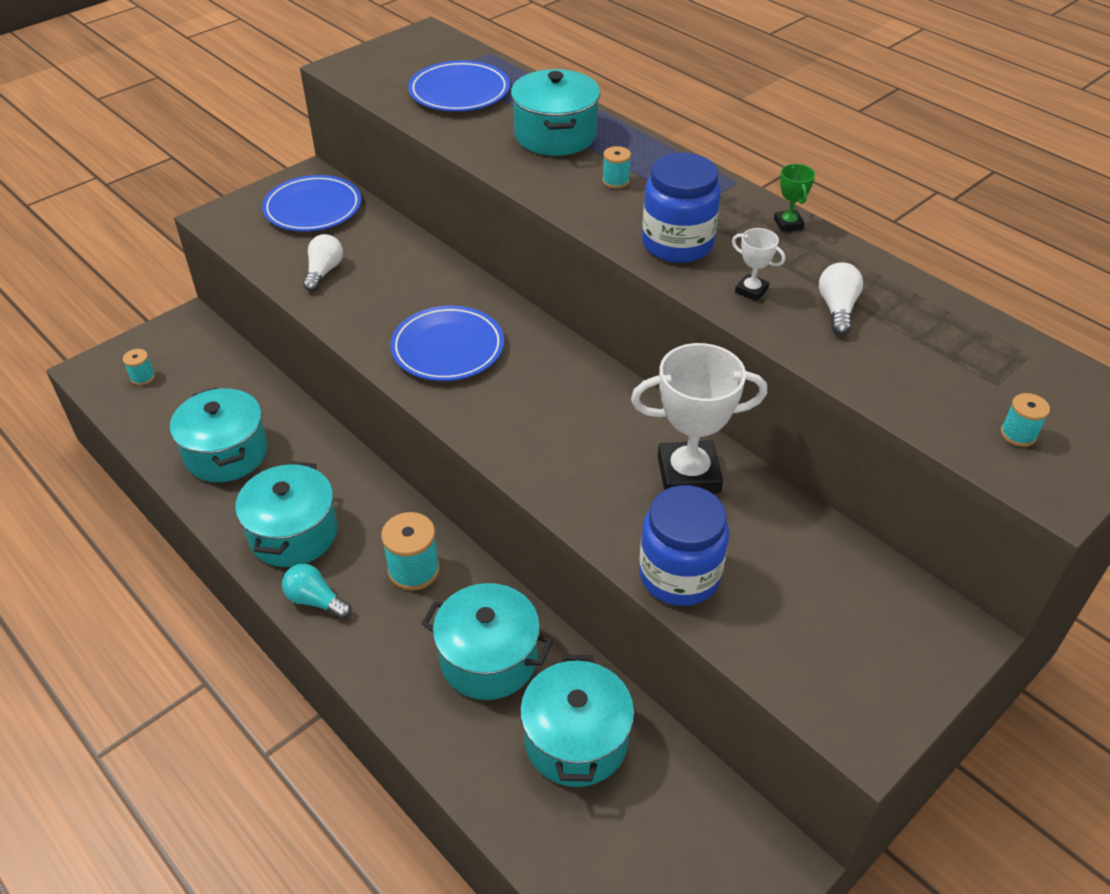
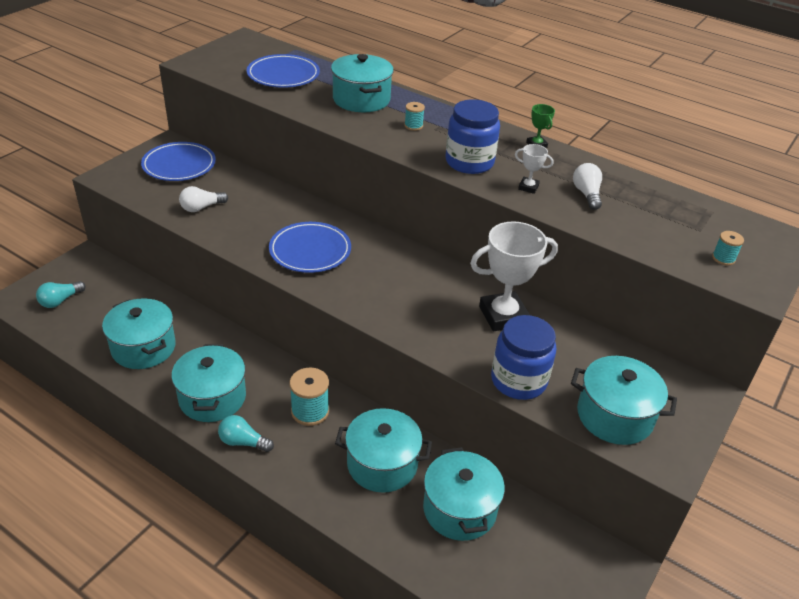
camera: 15 degrees left, 5 degrees down
(142, 377) = (60, 301): turquoise spool -> turquoise light bulb
(323, 272) = (201, 207): white light bulb -> white light bulb turned 120 degrees counterclockwise
(805, 648) = (614, 416): none -> turquoise pot

